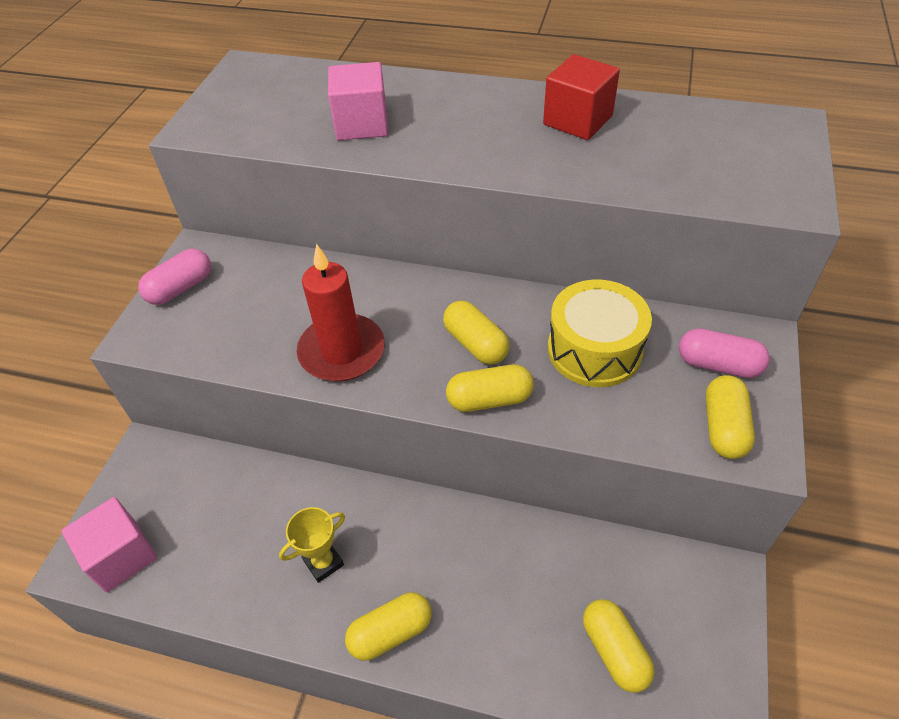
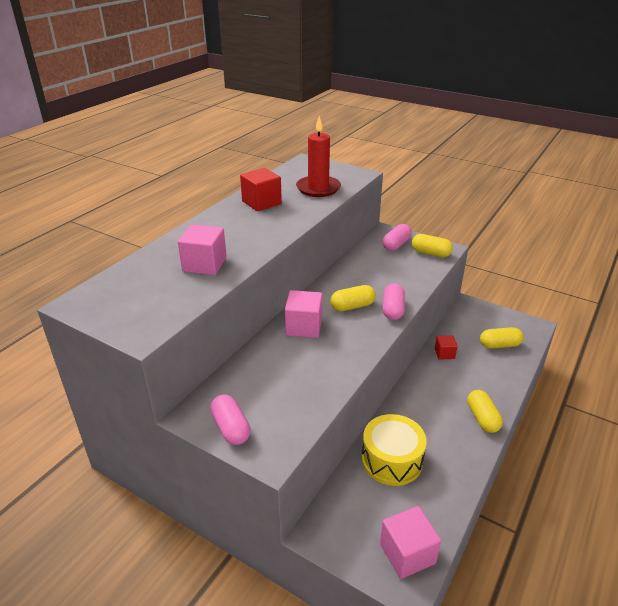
camera: 75 degrees left, 15 degrees down
(323, 562) = (435, 440): yellow trophy -> none
(342, 351) = (335, 355): red candle -> red candle (318, 188)
(398, 300) = (304, 327): none -> pink cube
(489, 399) = (393, 310): yellow capsule -> pink capsule
(542, 549) = (444, 353): none -> red cube
(594, 349) = (373, 272): yellow drum -> yellow drum (391, 460)

